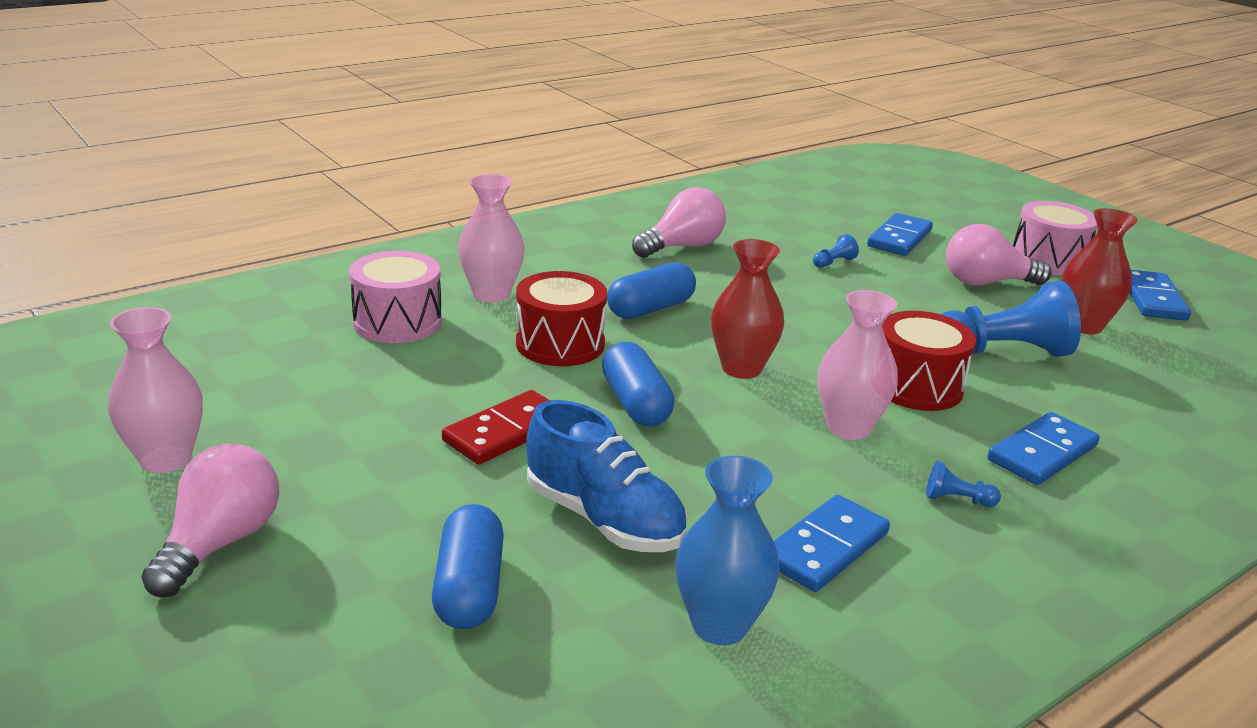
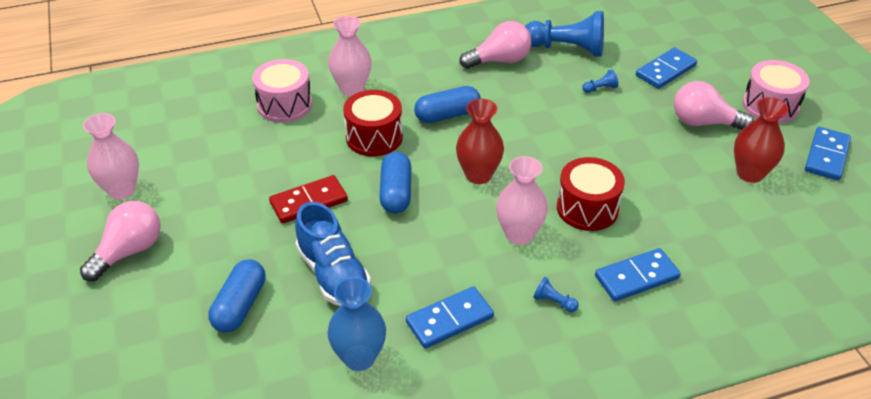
camera: 20 degrees right, 15 degrees up
(1002, 351) = (670, 188): blue pawn -> blue pawn (567, 48)

